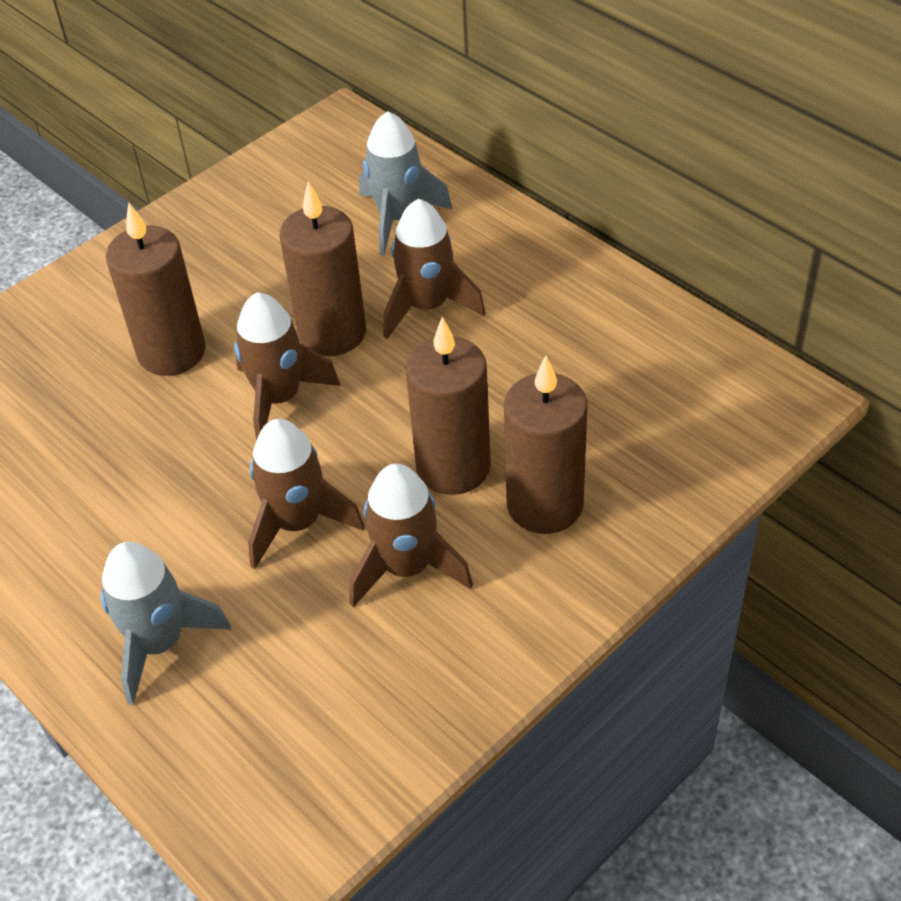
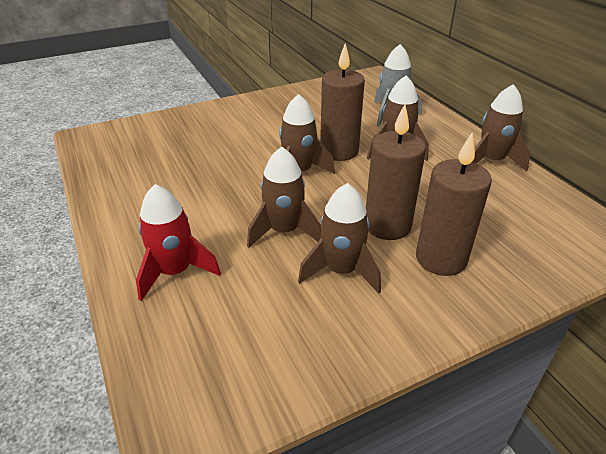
camera: 15 degrees right, 10 degrees down
(160, 643) = (175, 272): grey rocket -> red rocket
(172, 352) = (252, 142): brown candle -> none
(587, 288) = (491, 161): none -> brown rocket

